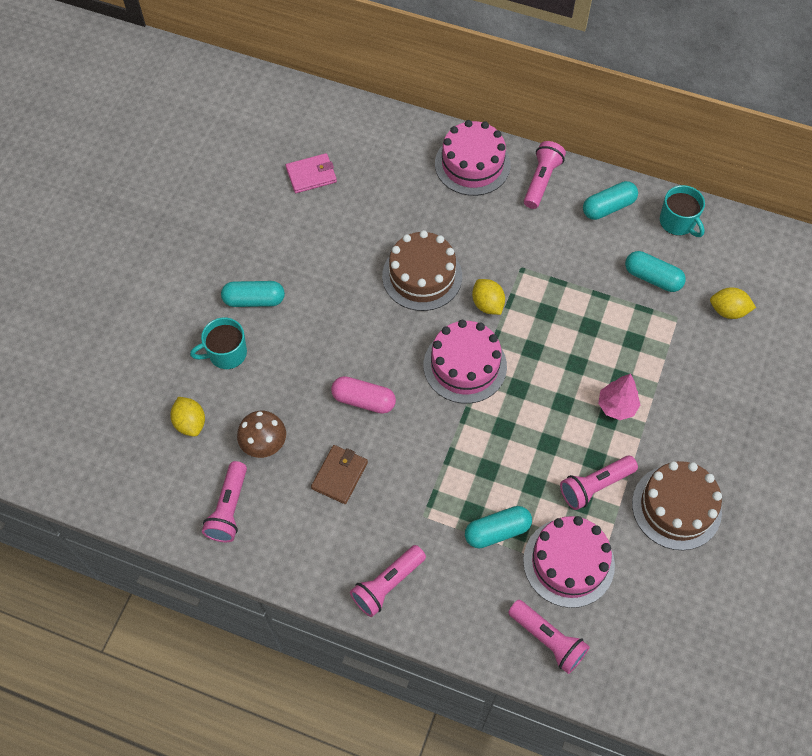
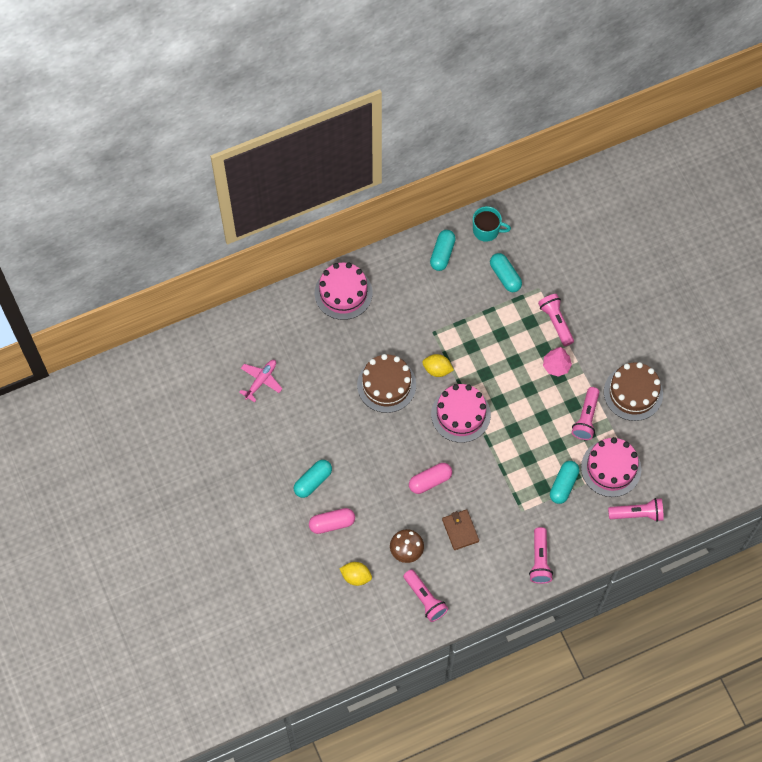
camera: 45 degrees left, 5 degrees up
(226, 353) = (332, 523): turquoise mug -> pink capsule
(311, 175) = (261, 380): pink wallet -> pink plane
(541, 181) = (391, 269): pink flashlight -> pink flashlight (556, 322)
(652, 278) = (505, 276): turquoise capsule -> turquoise capsule turned 75 degrees clockwise
(728, 311) = (560, 261): yellow lemon -> none

